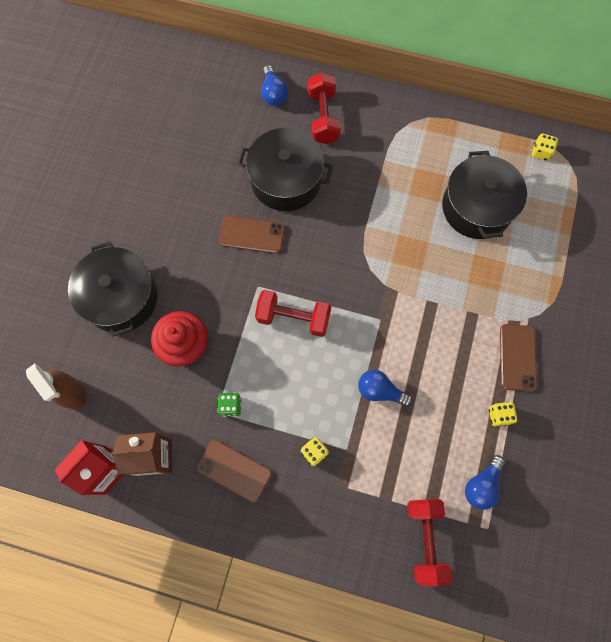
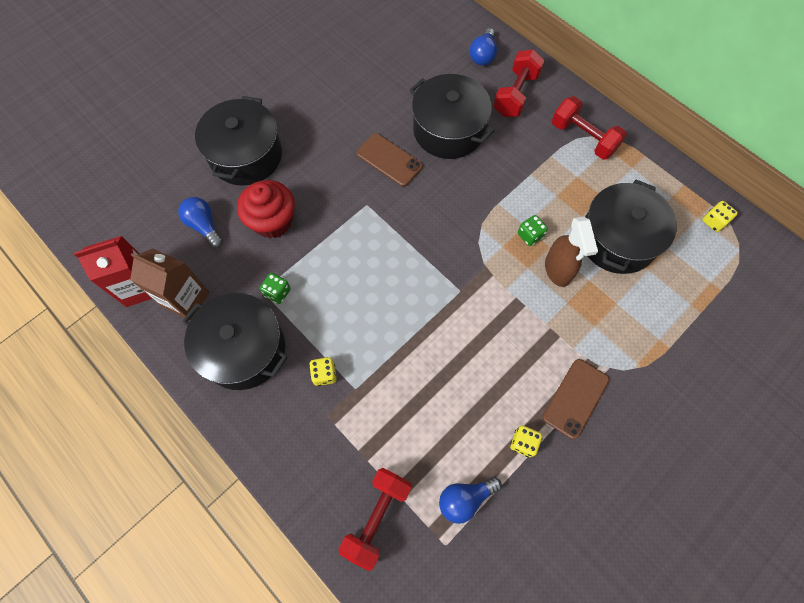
camera: 30 degrees right, 5 degrees down
(72, 393) = (156, 210): brown spray bottle -> brown spray bottle (558, 270)
(234, 470) = (244, 349): brown phone -> black pot
(293, 318) = (381, 248): red dumbbell -> red dumbbell (583, 138)
(380, 391) = (420, 354): blue light bulb -> blue light bulb (204, 226)
(407, 241) = (530, 235): none -> green dice

